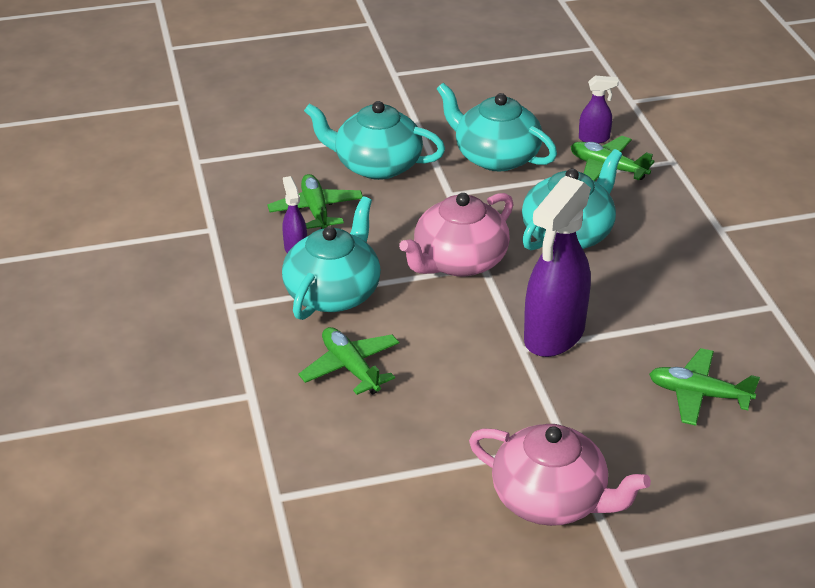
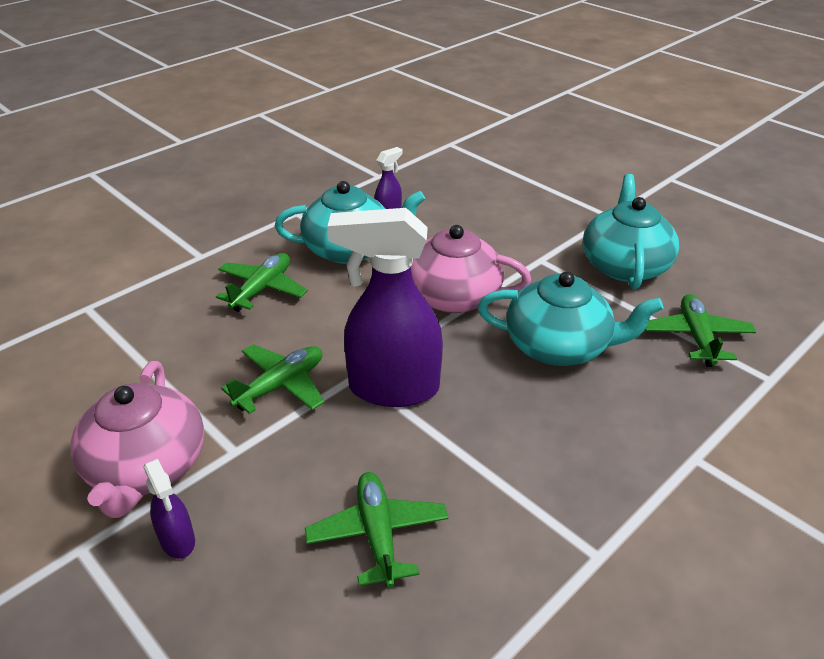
camera: 60 degrees right, 0 degrees up
(316, 210) = (445, 207): green plane -> green plane (280, 385)
(376, 165) = (535, 212): turquoise teapot -> none
(594, 138) = (733, 313): purple spray bottle -> purple spray bottle (178, 541)

